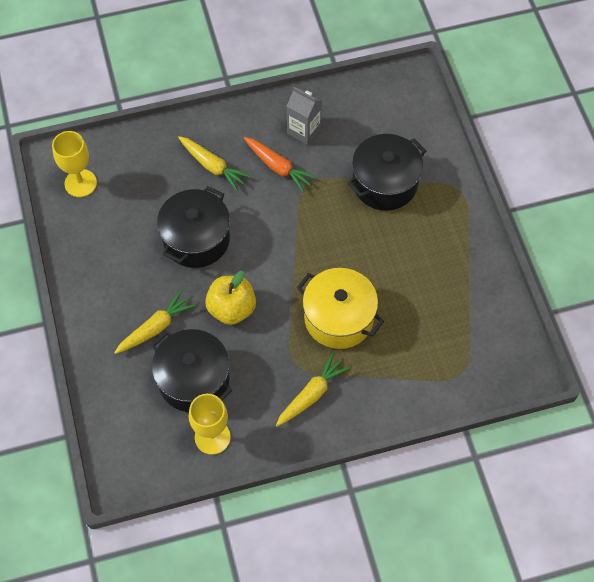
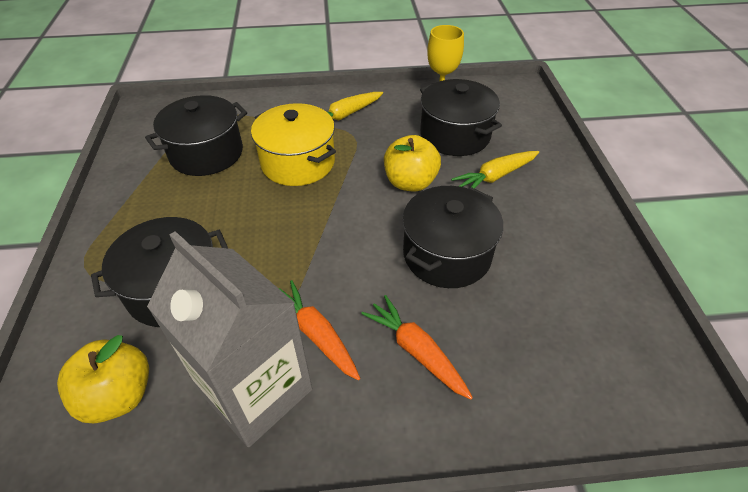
camera: 170 degrees left, 15 degrees down
(80, 183) = (626, 354): yellow goblet -> none
(213, 166) = (416, 351): yellow carrot -> orange carrot
(304, 130) = (256, 391): grey carton -> grey carton, size x1.90
(382, 117) = (119, 395): none -> yellow apple
(428, 317) = (206, 153): none -> black pot

